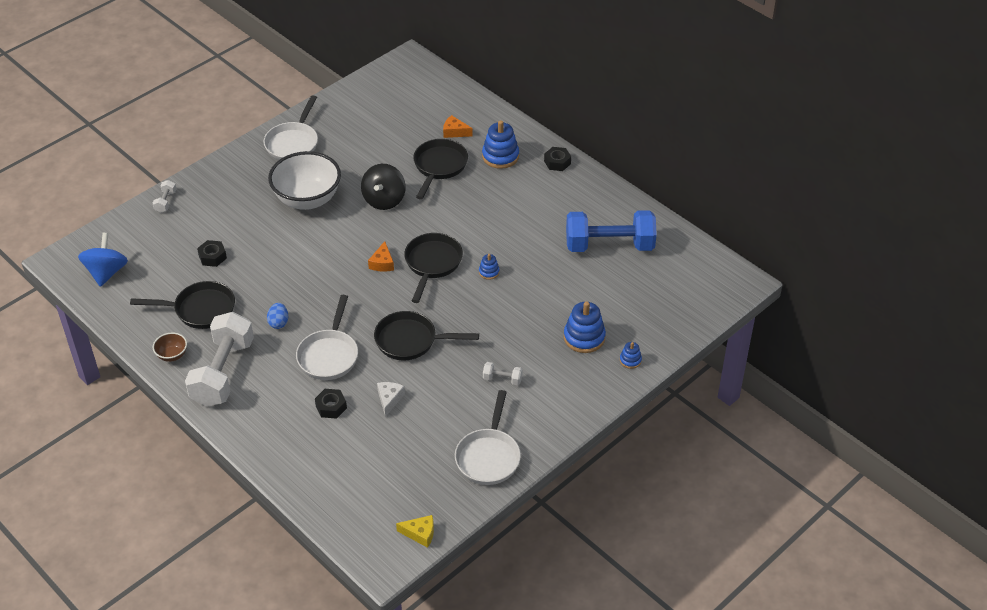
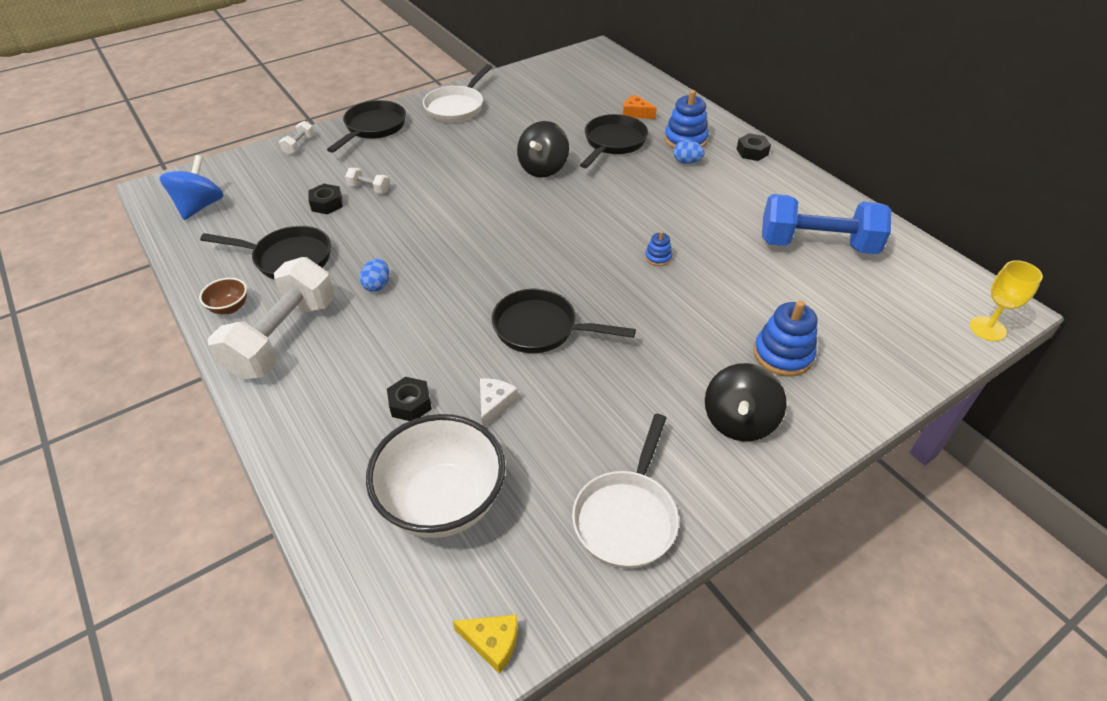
camera: 10 degrees right, 0 degrees up
(307, 199) = (455, 159): white bowl -> white bowl (443, 502)
(329, 355) = (428, 333): white pan -> none
(382, 263) = (525, 232): orange cheese -> none
(432, 264) = (587, 240): black pan -> black pan (373, 128)
(502, 379) = (661, 397): white dumbbell -> white dumbbell (369, 188)
(503, 179) = (687, 162): none -> blue egg
(555, 388) = (739, 421): none -> black spinning top
(630, 360) = (851, 395): blue stacking toy -> none
(727, 299) = (987, 329): none -> yellow goblet

